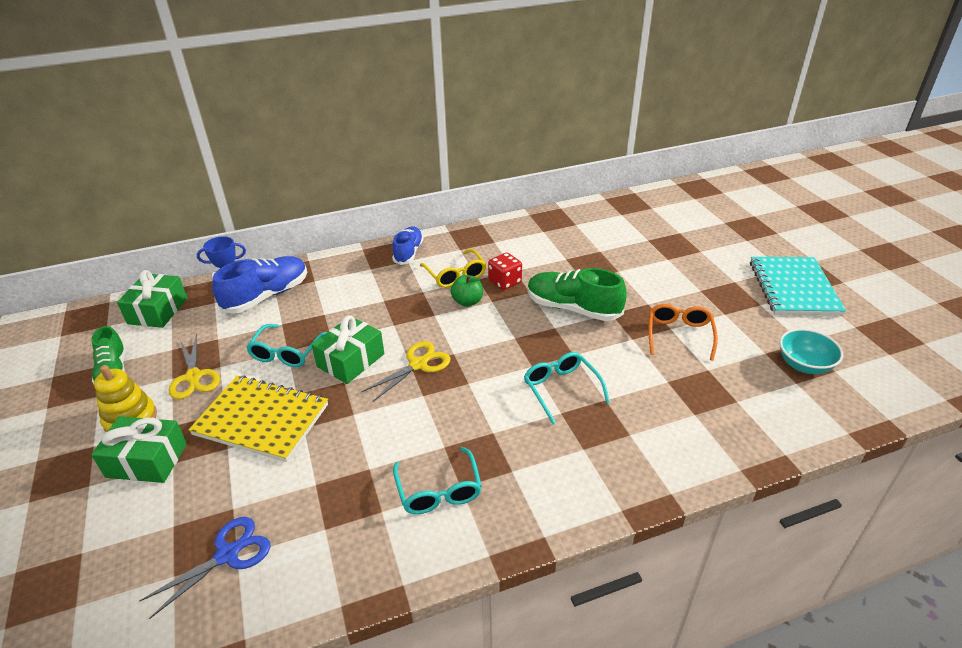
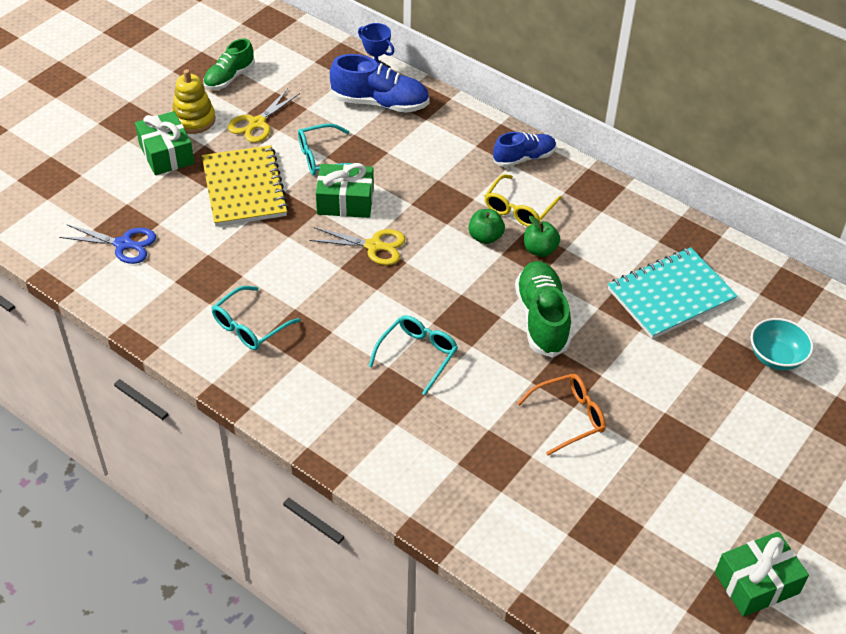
camera: 55 degrees right, 10 degrees up
(158, 311) = (309, 53): green gift -> green gift (756, 583)
(505, 282) = (540, 250): red dice -> green apple
(793, 288) = (746, 497): turquoise notebook -> turquoise notebook (671, 295)
(804, 365) = (603, 535): turquoise bowl -> turquoise bowl (776, 357)

